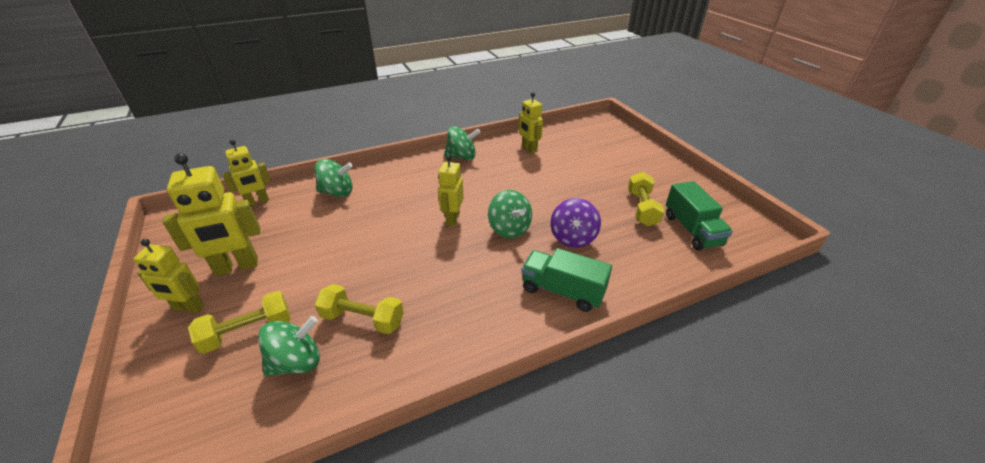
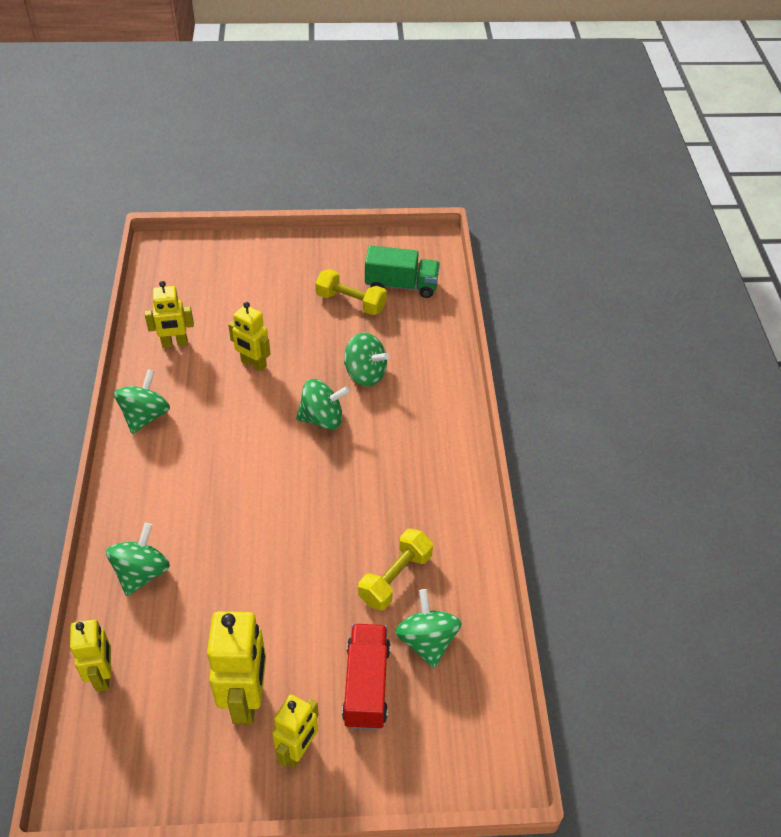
camera: 70 degrees left, 10 degrees up
(248, 332) = (366, 685): yellow dumbbell -> red truck
(452, 219) = (275, 463): yellow robot -> yellow robot (253, 364)
(562, 291) = (431, 412): green truck -> none
(573, 238) = (365, 374): purple spinning top -> green spinning top

